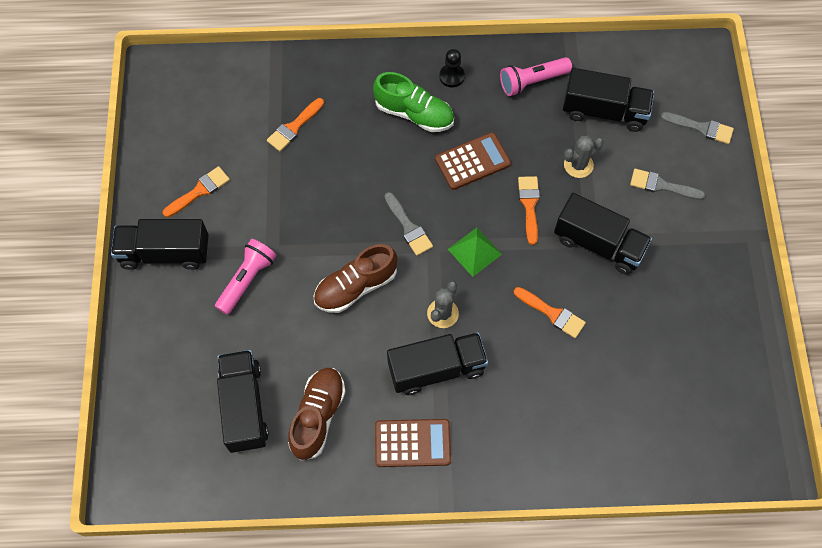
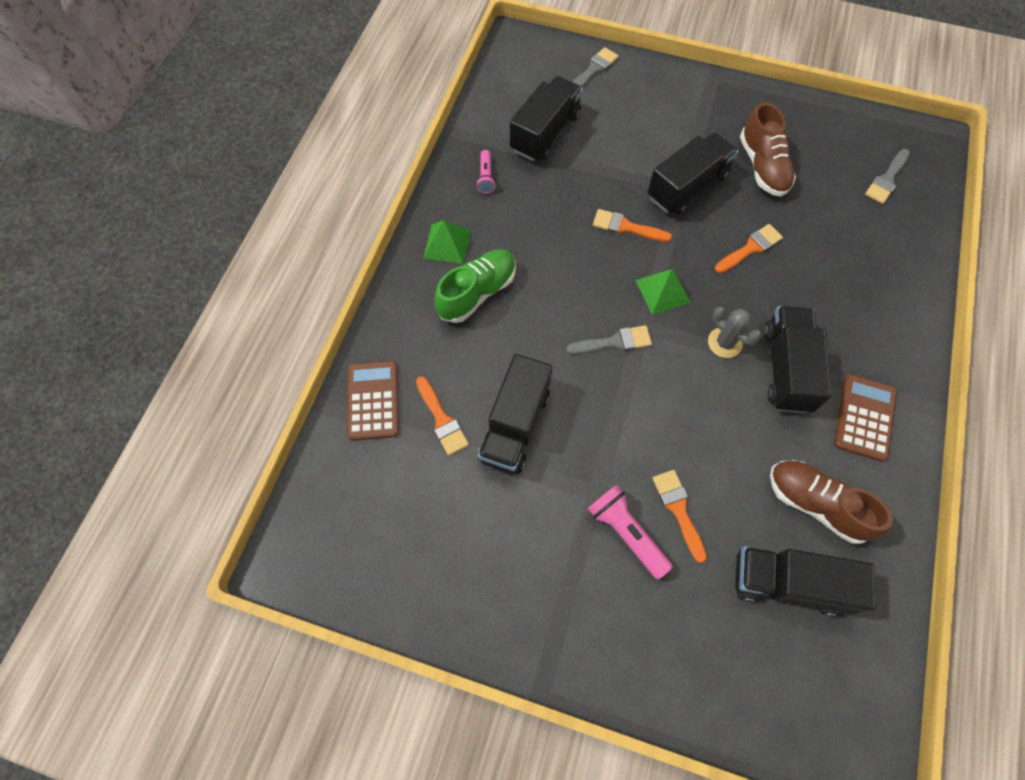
camera: 70 degrees left, 0 degrees up
(165, 253) = (558, 623): black truck -> black truck (515, 425)
(199, 191) = (485, 555): orange brush -> orange brush (678, 510)
(356, 287) = (669, 417): brown shoe -> brown shoe (762, 166)
(451, 76) = (447, 244): black pawn -> green pyramid
(472, 162) = (558, 258): brown calculator -> brown calculator (373, 400)
(532, 82) = (486, 177): pink flashlight -> pink flashlight, size x0.61
(578, 165) = (596, 173): grey cactus -> none
(661, 186) = (642, 119): grey brush -> grey brush (887, 179)

